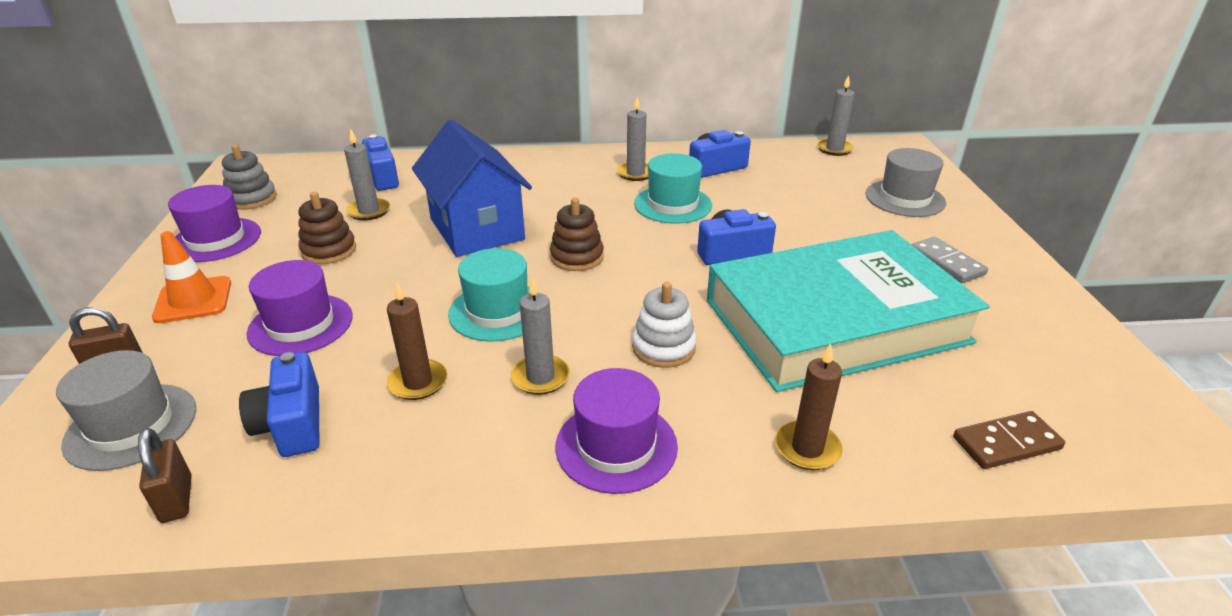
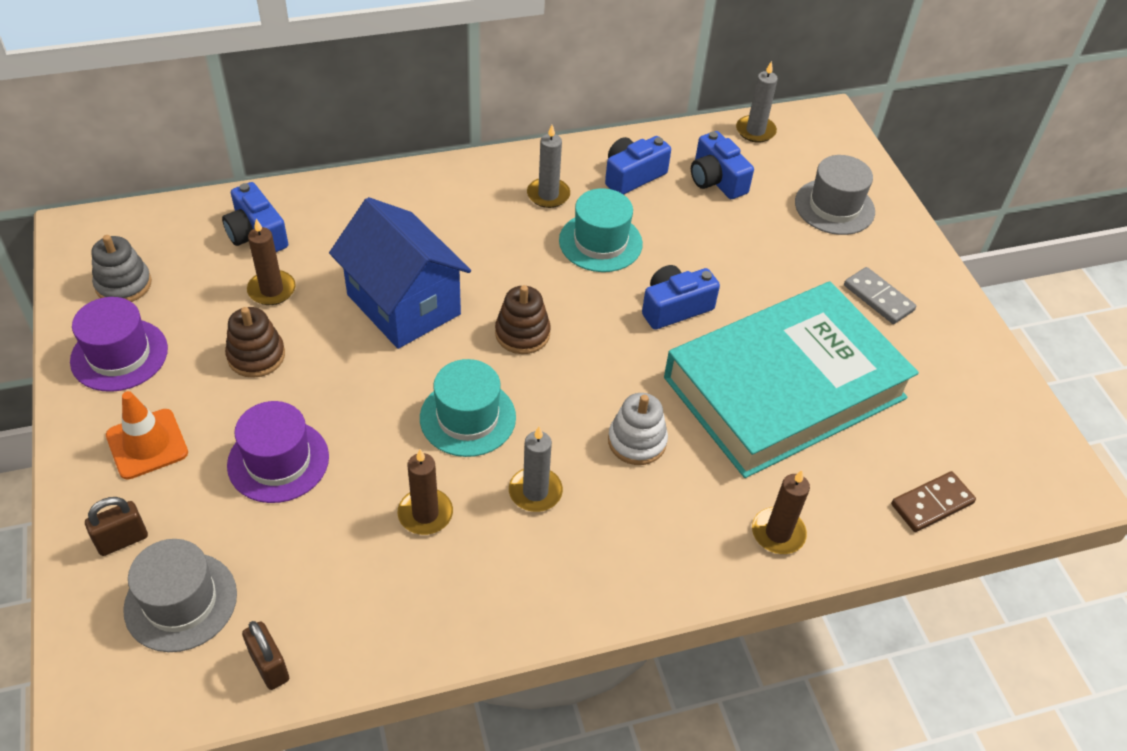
camera: 15 degrees left, 15 degrees up
(292, 424) = (330, 576): blue camera -> blue camera (716, 180)
(369, 211) = (272, 290): grey candle -> brown candle
(616, 446) = (623, 555): purple hat -> none

